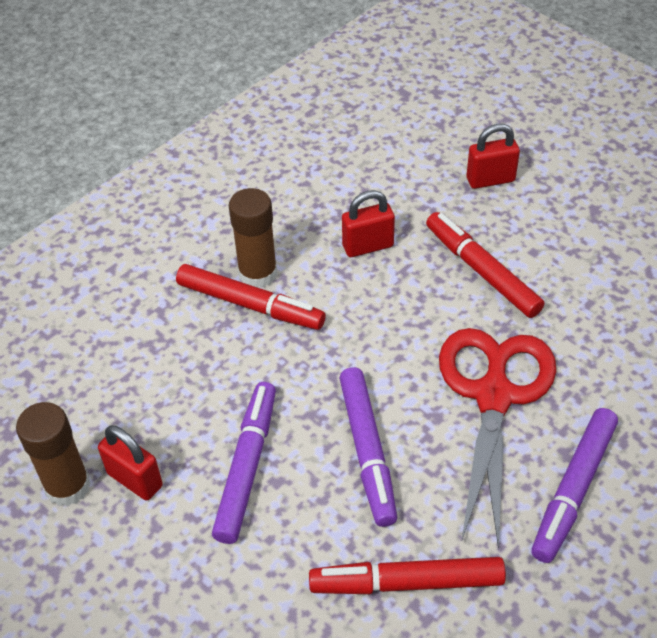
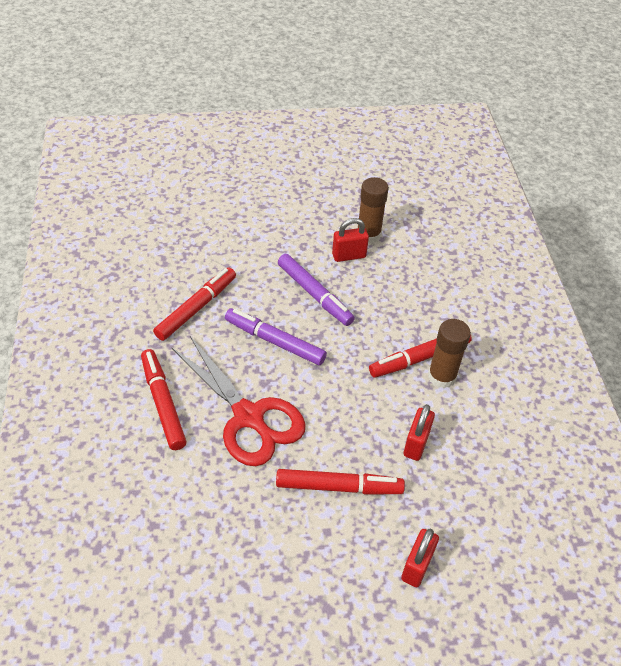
camera: 125 degrees right, 0 degrees up
(573, 490) = (163, 403): purple marker -> red marker

